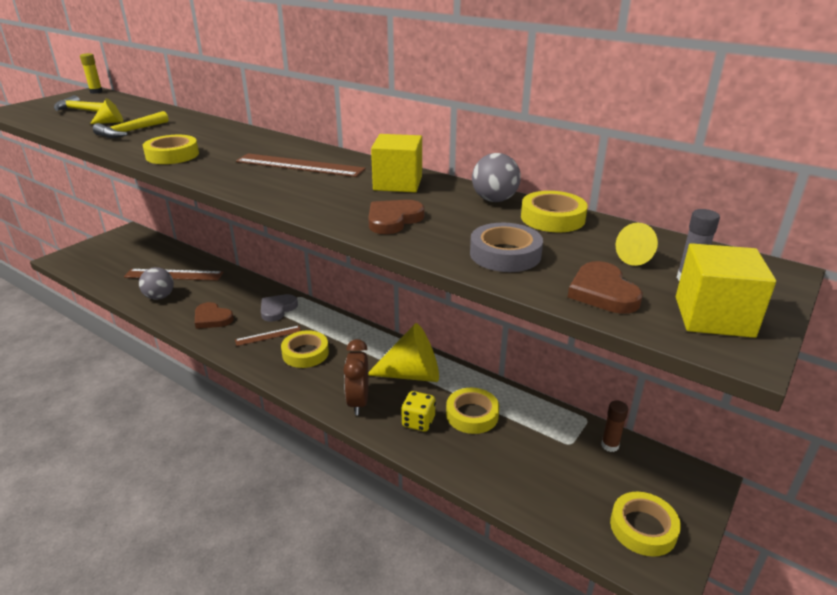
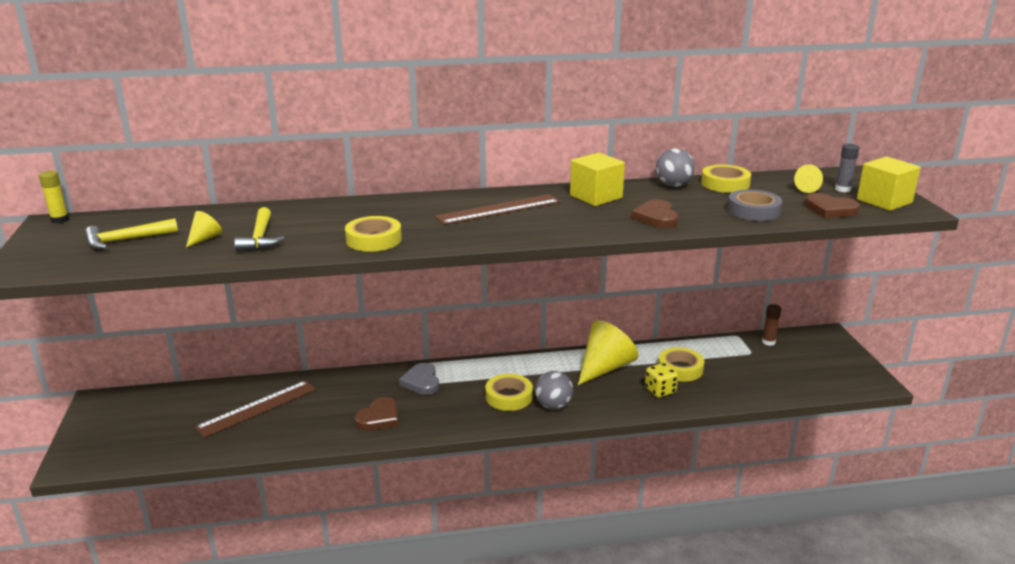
camera: 45 degrees left, 5 degrees down
(159, 297) = (286, 430): grey ball -> grey ball (553, 406)
(212, 318) = (379, 417): brown heart -> brown heart turned 45 degrees counterclockwise
(268, 335) = (455, 402): brown ruler -> none
(358, 402) = (605, 402): brown clock -> none
(643, 528) = (841, 370): yellow tape -> none

